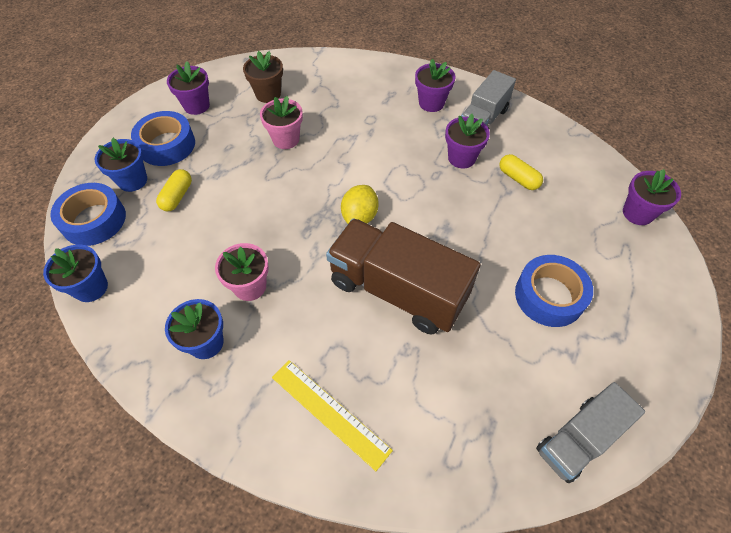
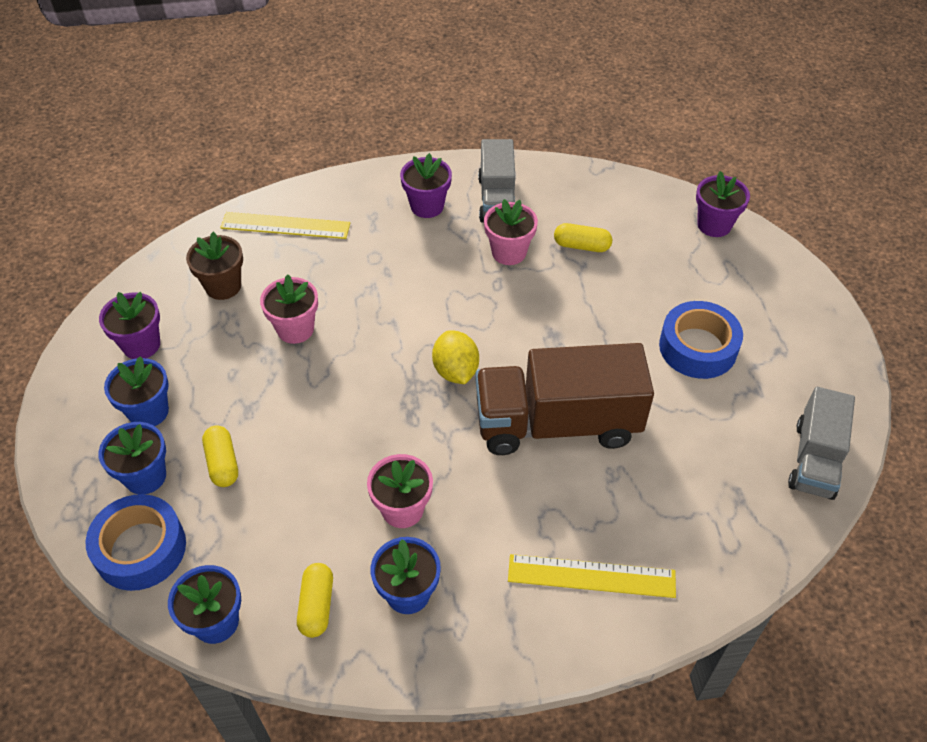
camera: 35 degrees left, 5 degrees down
(149, 315) = (316, 605): none -> yellow capsule
(167, 145) = (148, 412): blue tape -> blue flower pot
(334, 75) = (285, 225): none -> yellow ruler
(461, 158) = (509, 252): purple flower pot -> pink flower pot

